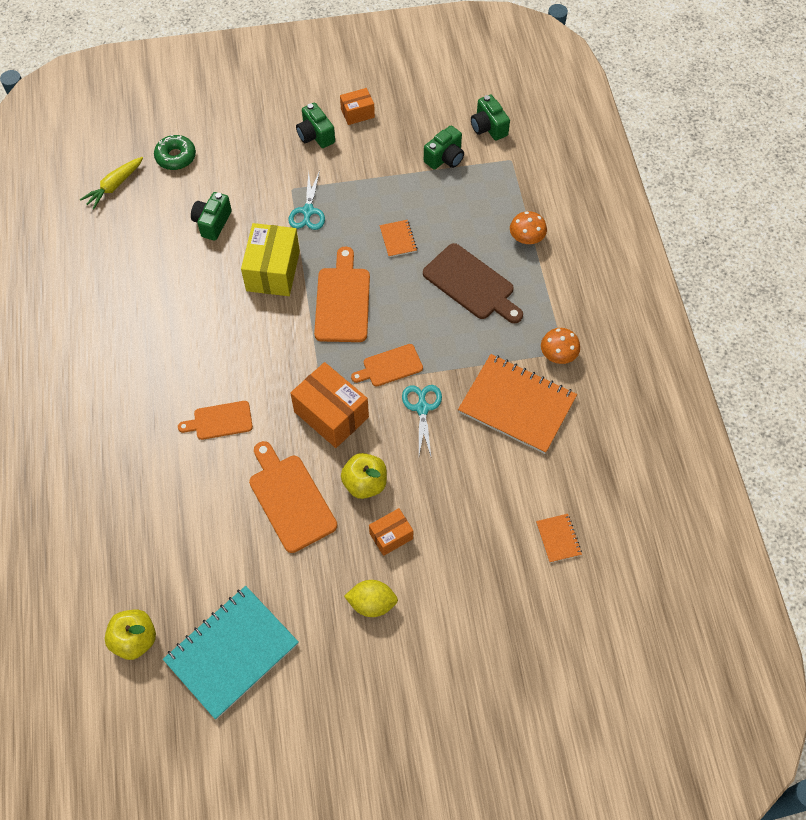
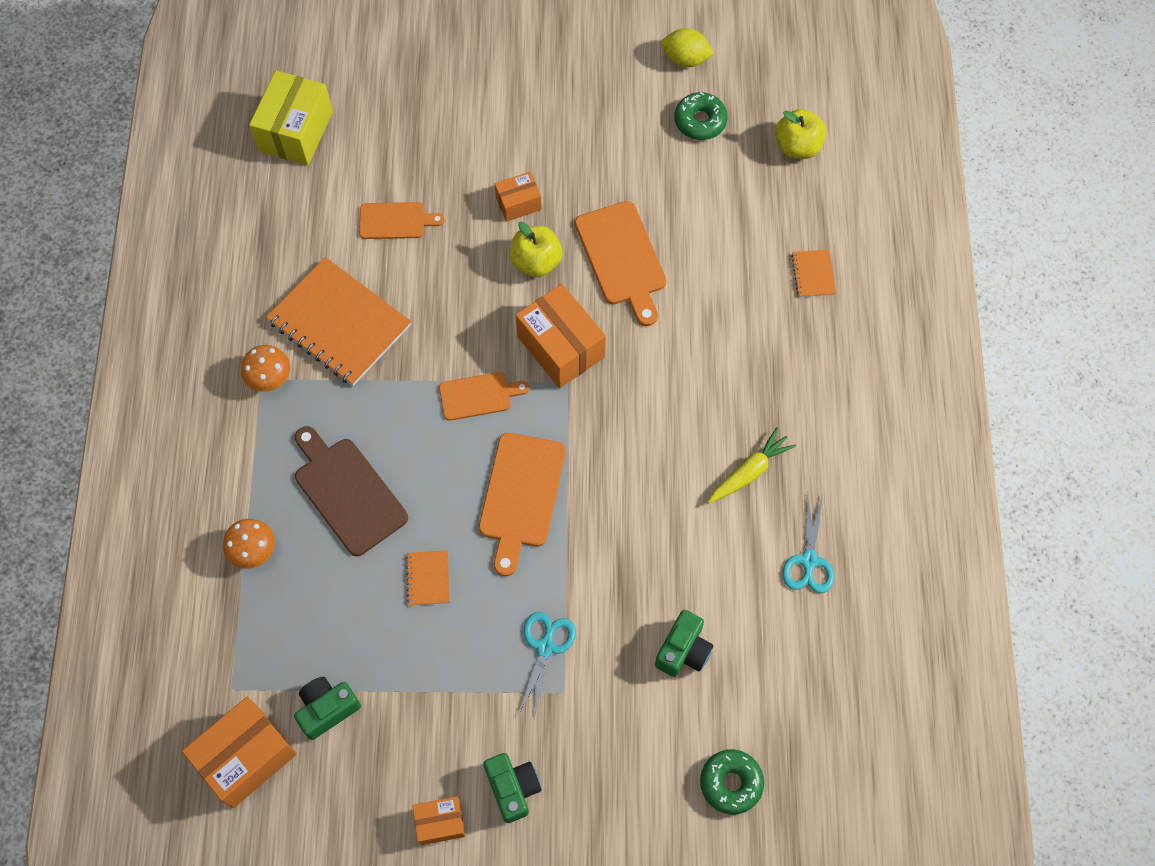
camera: 170 degrees left, 5 degrees up
(114, 186) = (824, 742): yellow carrot -> yellow carrot (749, 471)
(220, 421) = (694, 360): orange cutting board -> orange cutting board (395, 221)
(231, 652) = (700, 121): turquoise notebook -> green donut
(273, 271) = (607, 557): yellow box -> yellow box (296, 131)
(372, 603) = (552, 143): yellow lemon -> yellow lemon (685, 59)
(422, 408) = (452, 337): turquoise scissors -> turquoise scissors (809, 560)
(488, 127) = (246, 757): green camera -> orange box
(558, 538) = (341, 173): orange notebook -> orange notebook (813, 274)

